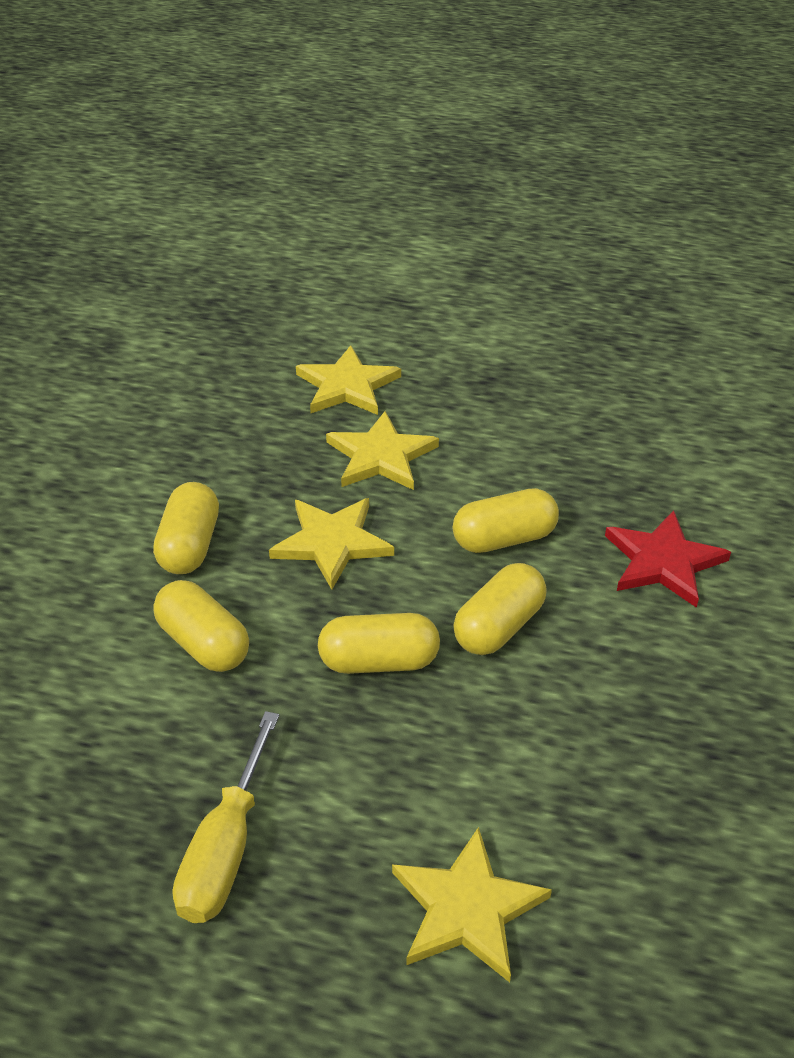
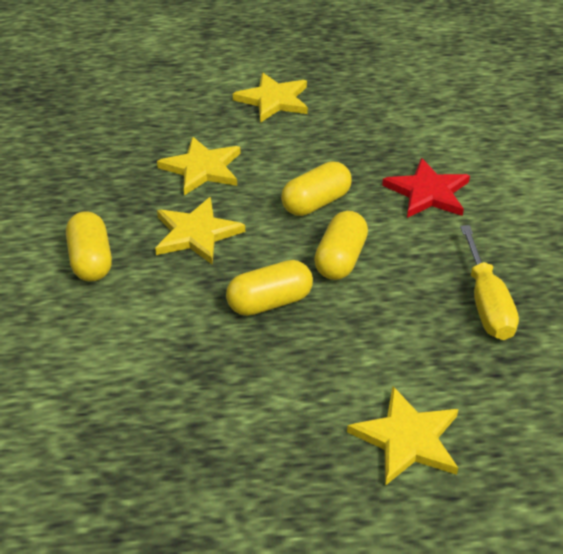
camera: 20 degrees left, 0 degrees up
(203, 643) = (136, 323): yellow capsule -> none
(225, 849) = (224, 452): yellow screwdriver -> yellow screwdriver (486, 303)
(347, 386) = (153, 127): yellow star -> yellow star (273, 100)

